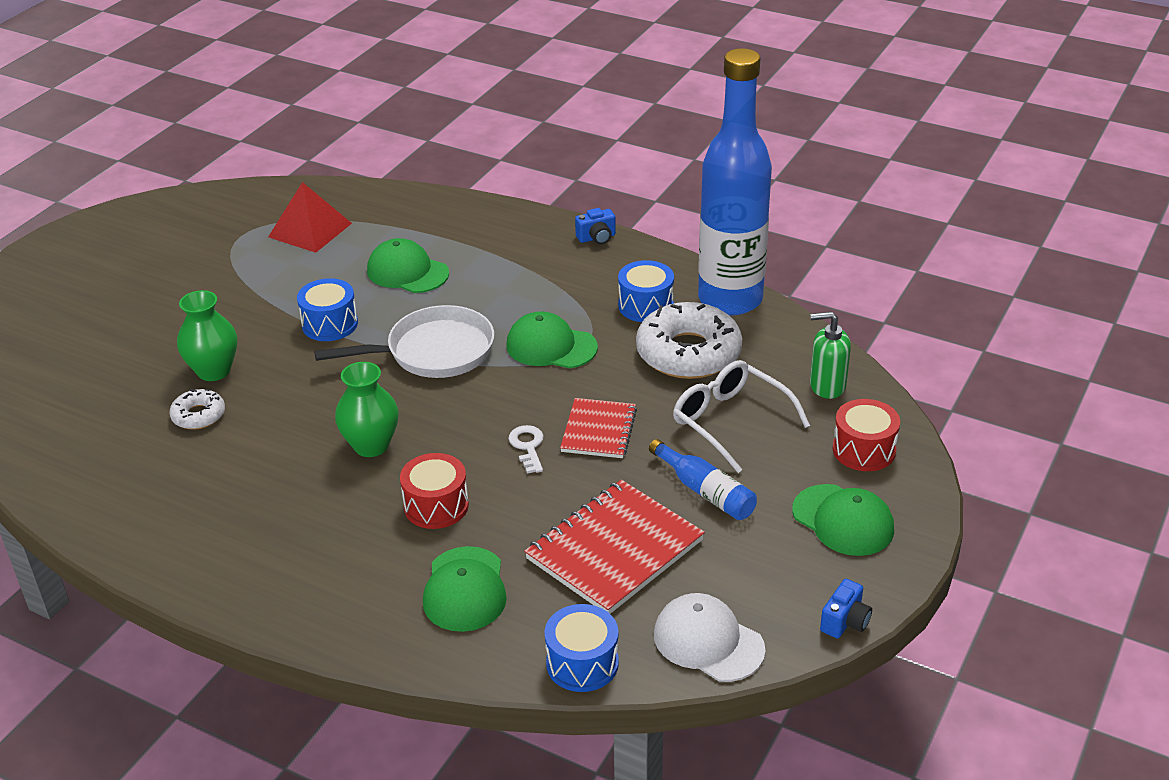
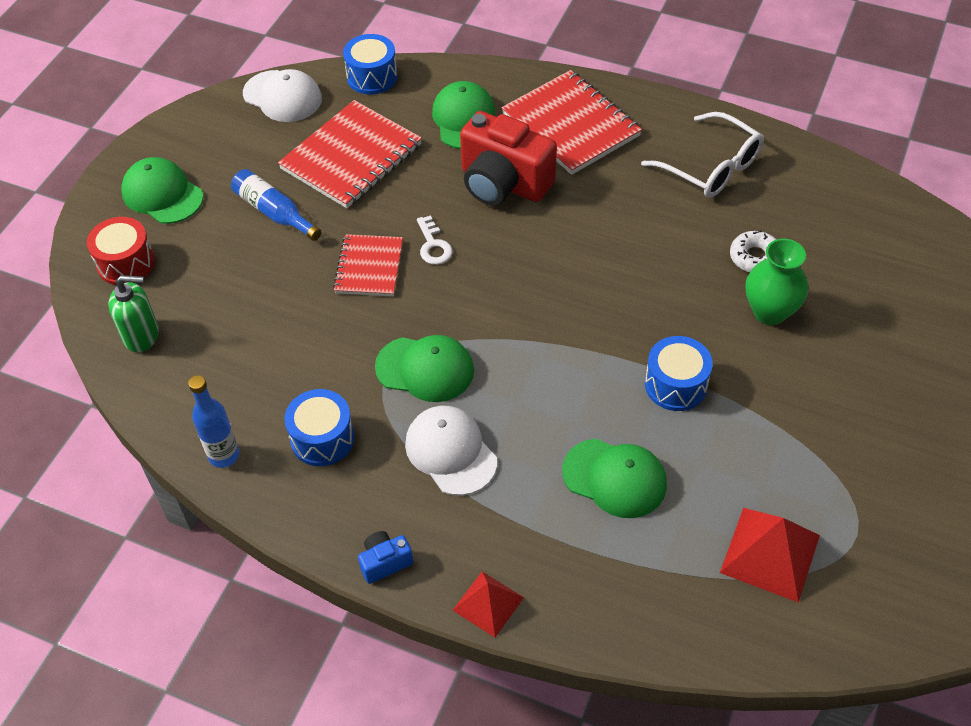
camera: 175 degrees right, 15 degrees up
(332, 571) = (570, 125): none -> red notebook
(371, 445) = (578, 237): green vase -> none
(433, 352) = (549, 352): white pan -> none
(436, 506) = (503, 183): red drum -> red camera
(523, 216) = (488, 604): none -> red pyramid
(537, 292) = (451, 452): none -> white cap
(688, 353) = (278, 369): white donut -> none
(730, 299) = (224, 455): blue bottle -> blue bottle, size x0.42
(730, 422) = (244, 285): white glasses -> white glasses (711, 167)
(845, 622) = (181, 116): blue camera -> none

